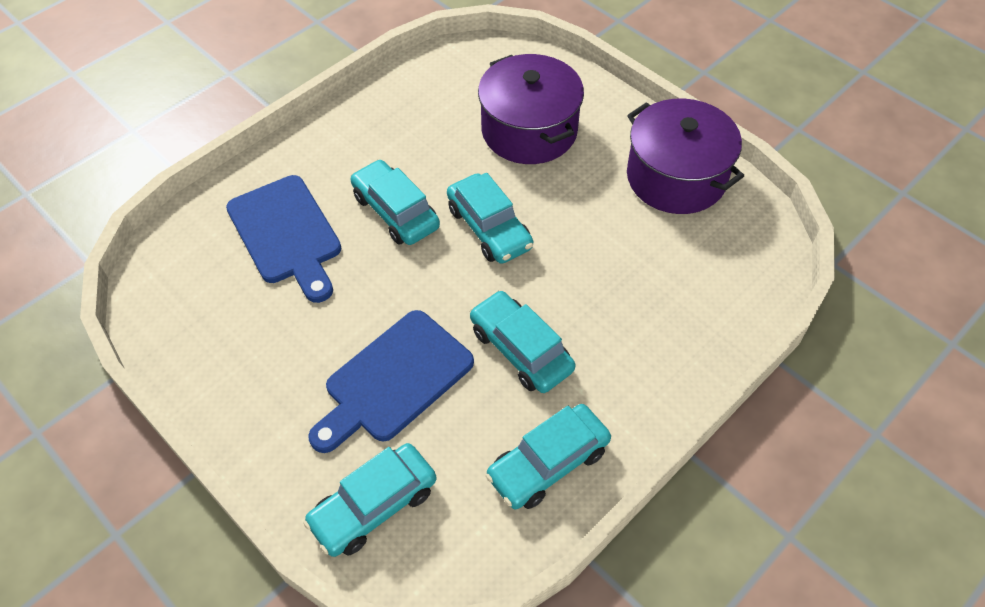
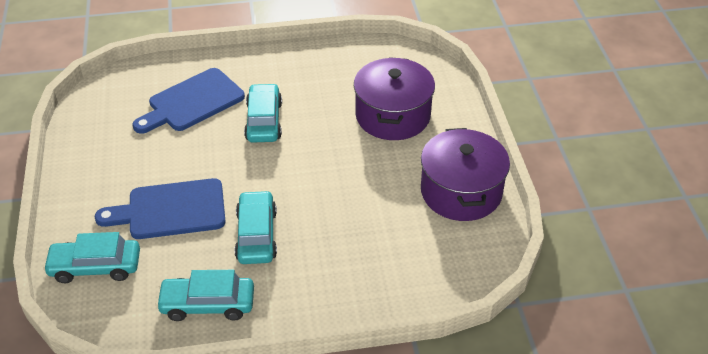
camera: 35 degrees right, 10 degrees down
(286, 234) = (192, 102): blue cutting board -> blue cutting board turned 45 degrees clockwise
(489, 228) = (308, 158): turquoise car -> none

